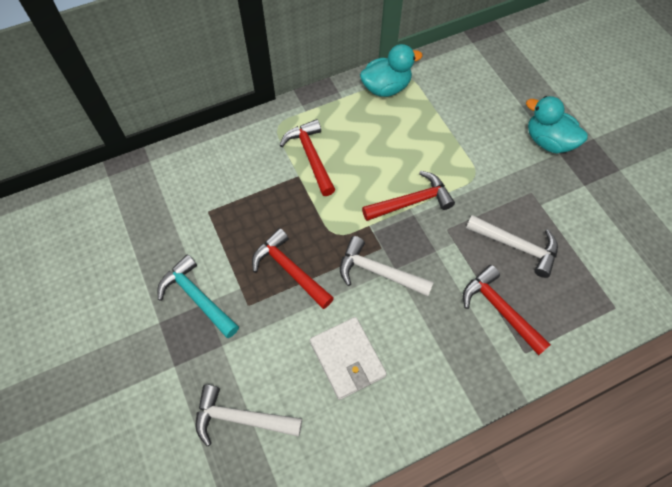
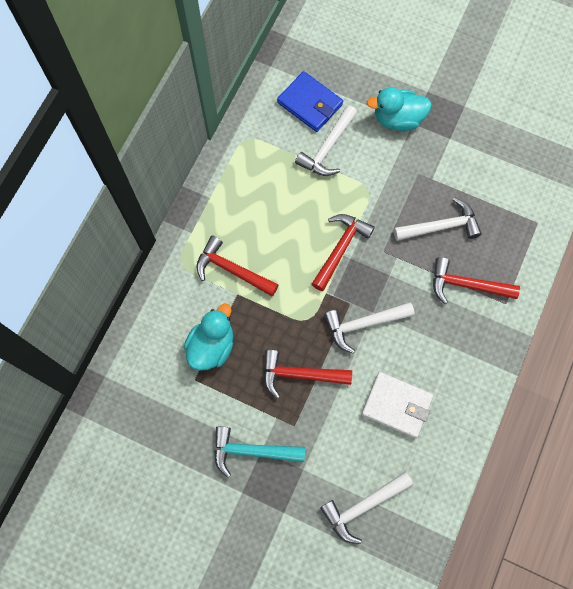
camera: 40 degrees left, 10 degrees up
(386, 87) = (237, 162): turquoise duck -> turquoise duck (212, 346)
(467, 124) = (327, 148): none -> white hammer
(481, 85) = (310, 103): none -> blue wallet

